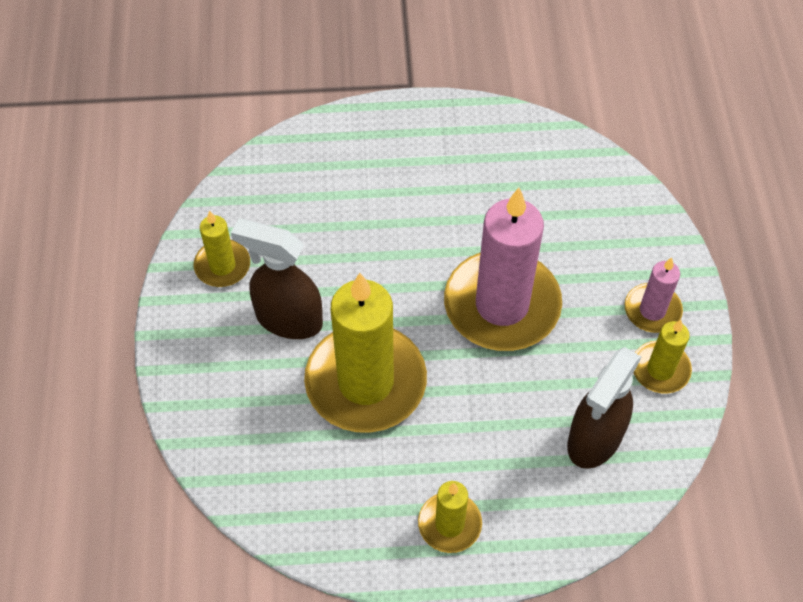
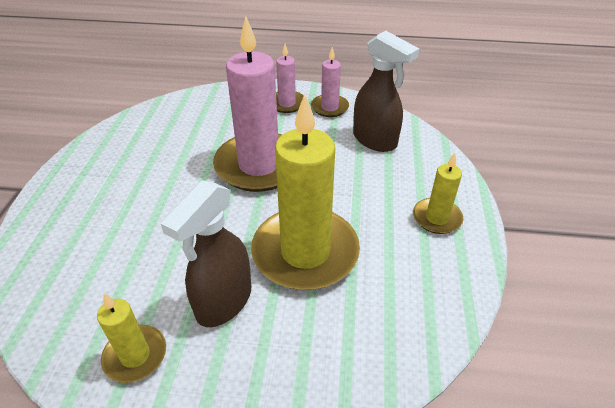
camera: 80 degrees left, 15 degrees down
(660, 369) = (329, 107): yellow candle -> pink candle

